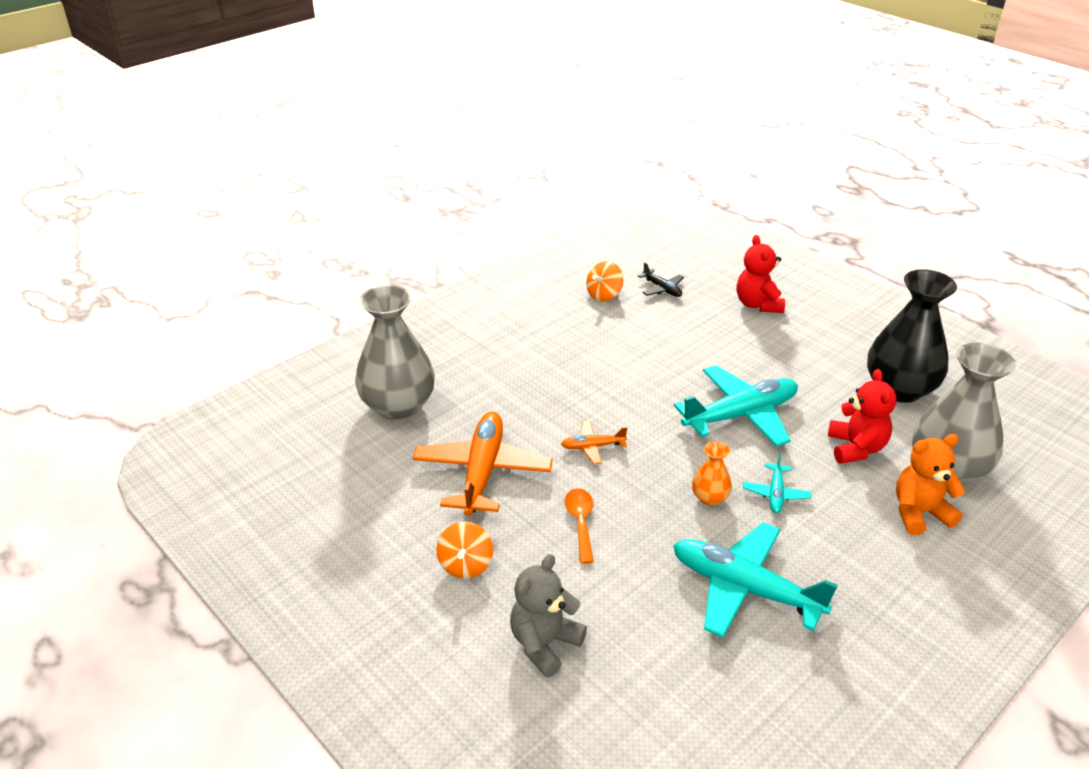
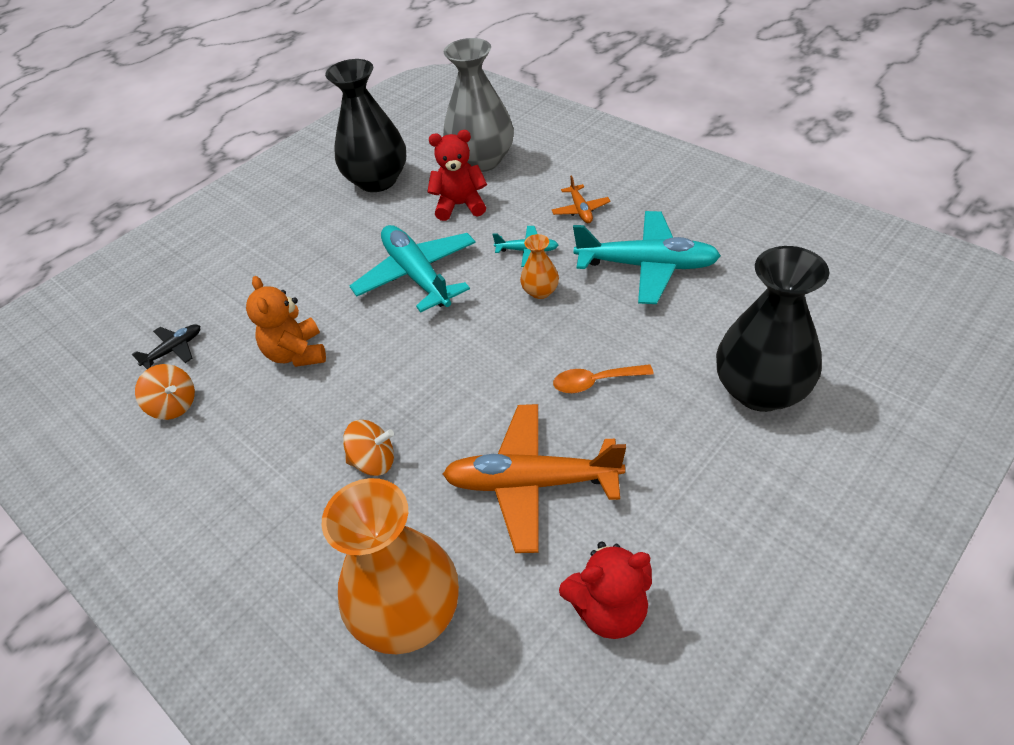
camera: 90 degrees left, 10 degrees up
(398, 406) = (408, 613): grey vase -> orange vase
(466, 564) = (682, 472): orange spinning top -> orange spinning top (373, 461)
(544, 644) = (760, 390): grey teddy bear -> black vase
(592, 446) = (476, 385): orange plane -> orange plane (580, 210)
(744, 588) = (647, 266): turquoise plane -> turquoise plane turned 105 degrees counterclockwise
(758, 304) = (225, 269): red teddy bear -> red teddy bear (609, 609)
(919, 513) = (535, 175): orange teddy bear -> orange teddy bear (297, 353)

